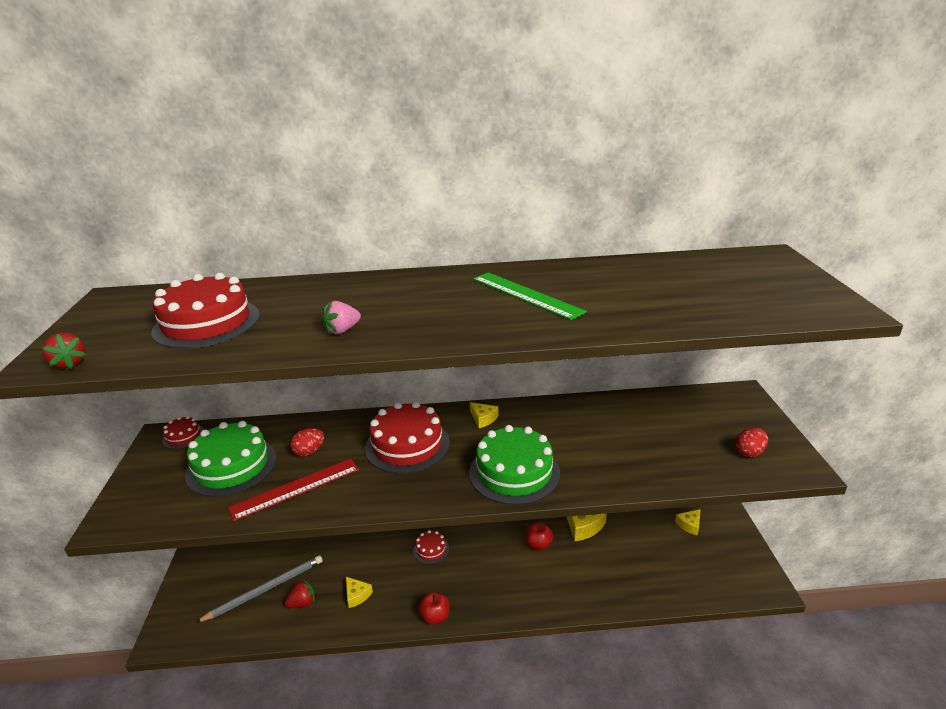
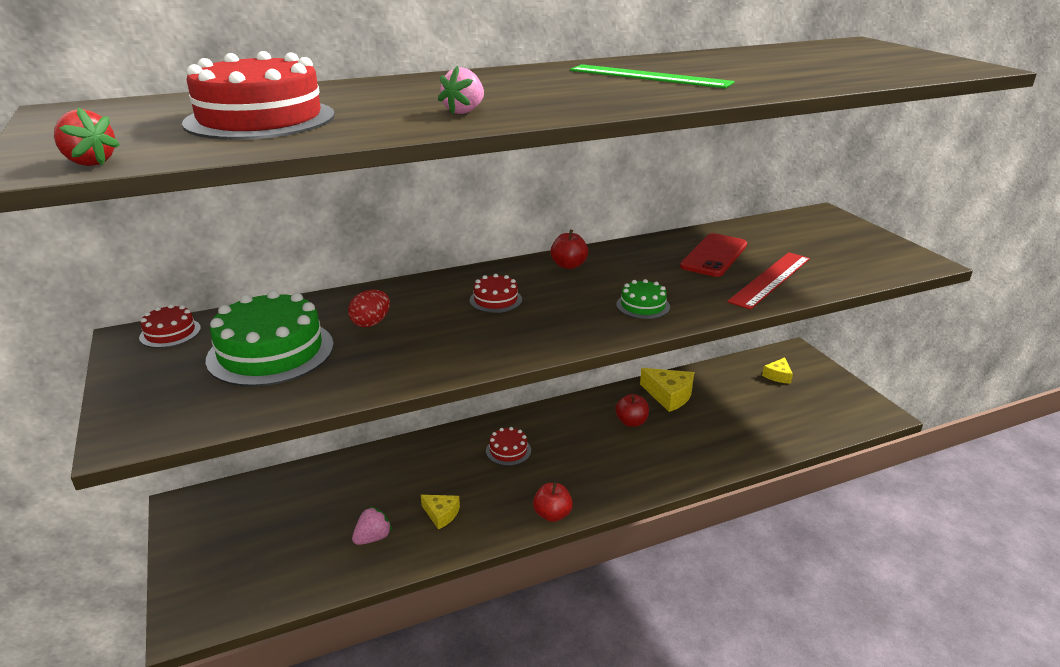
camera: 20 degrees left, 0 degrees up
(265, 590) = (312, 535): grey pencil -> none
(296, 488) = (382, 359): red ruler -> red ruler (770, 279)
(302, 603) = (373, 538): red strawberry -> pink strawberry
(407, 445) = (495, 300): red cake -> red cake, size x0.49
(483, 419) = (568, 265): yellow cheese -> red apple
(514, 472) = (643, 306): green cake -> green cake, size x0.49
(608, 427) = (714, 255): none -> red phone
(749, 452) = (867, 257): red egg -> none

